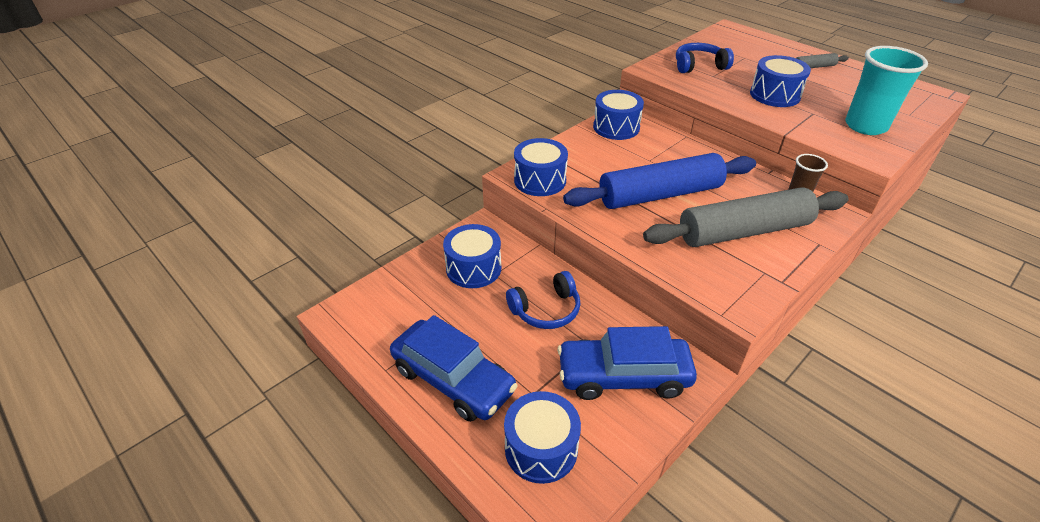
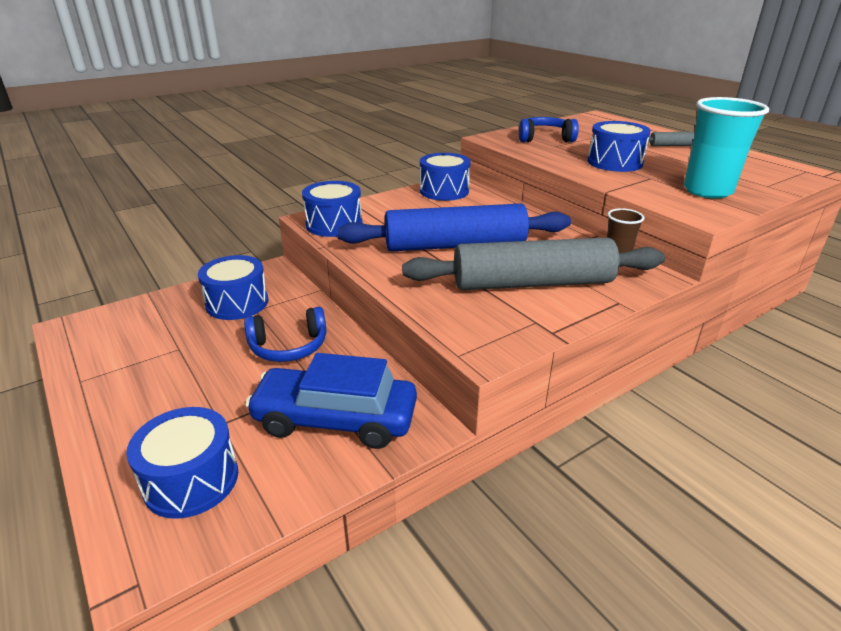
camera: 10 degrees right, 10 degrees down
(453, 379) = (143, 399): blue car -> none

